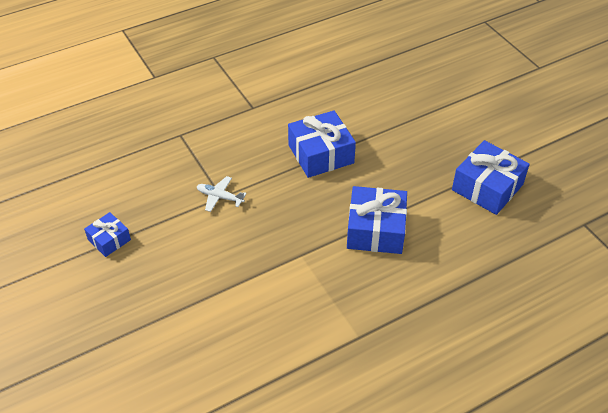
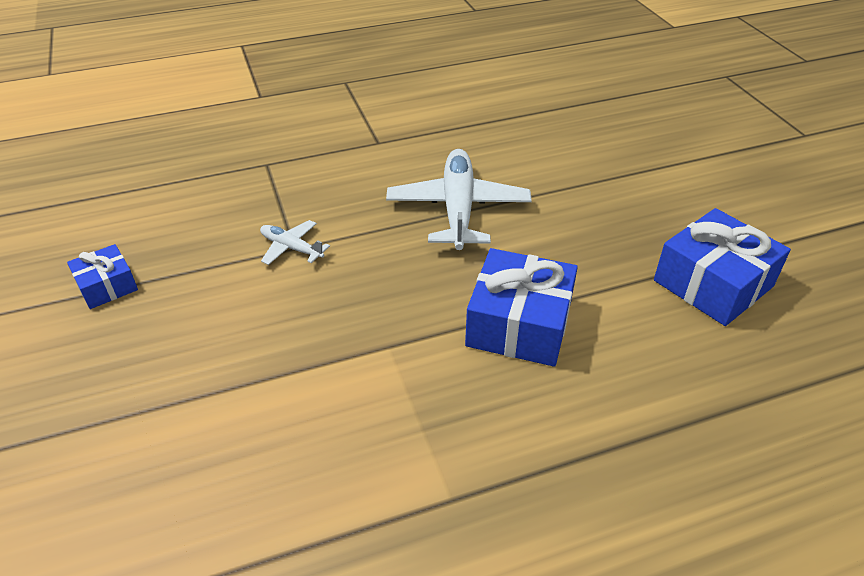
camera: 10 degrees right, 5 degrees down
(321, 154) = (458, 208): blue gift -> white plane

